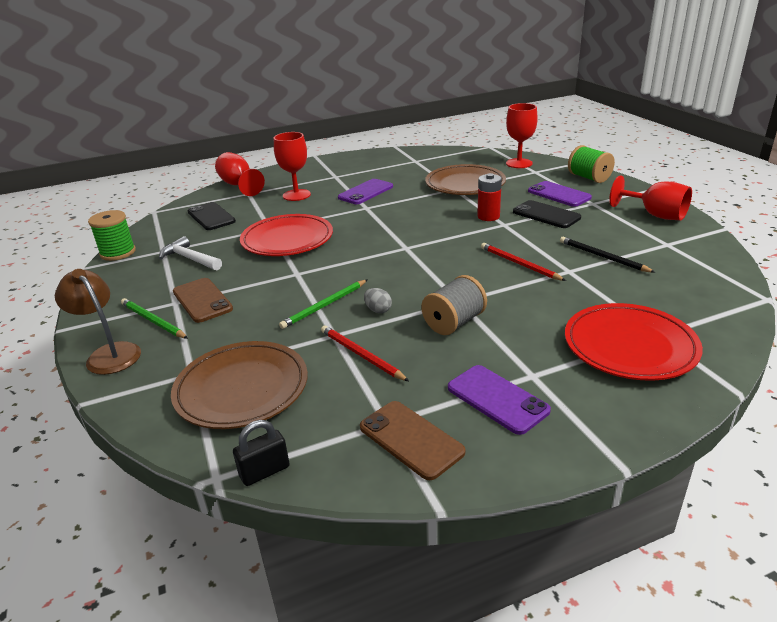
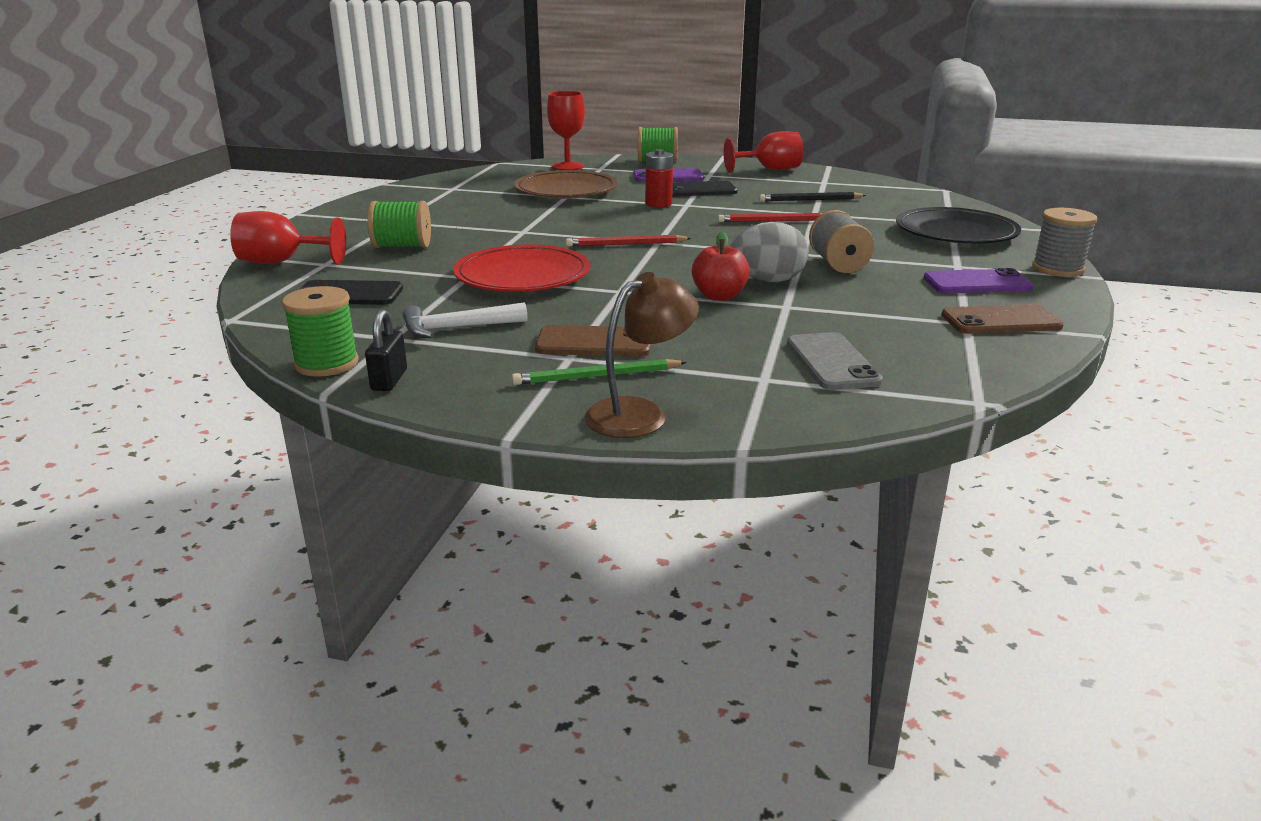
camera: 55 degrees left, 5 degrees down
(109, 353) = (640, 413): brown lamp -> brown lamp turned 150 degrees clockwise
(242, 389) = (832, 362): brown plate -> grey phone
(264, 471) = (990, 380): black padlock -> black padlock (389, 380)
(296, 195) = (402, 246): red goblet -> green spool
(324, 306) = (719, 296): green pencil -> red apple
(361, 355) = (842, 305): red pencil -> red pencil (625, 244)
(366, 192) = (481, 222): purple phone -> none
(378, 310) = (767, 280): grey egg -> grey egg, size x2.05
(609, 433) = (1057, 269): none -> grey spool
(629, 346) = (955, 233): red plate -> black plate

